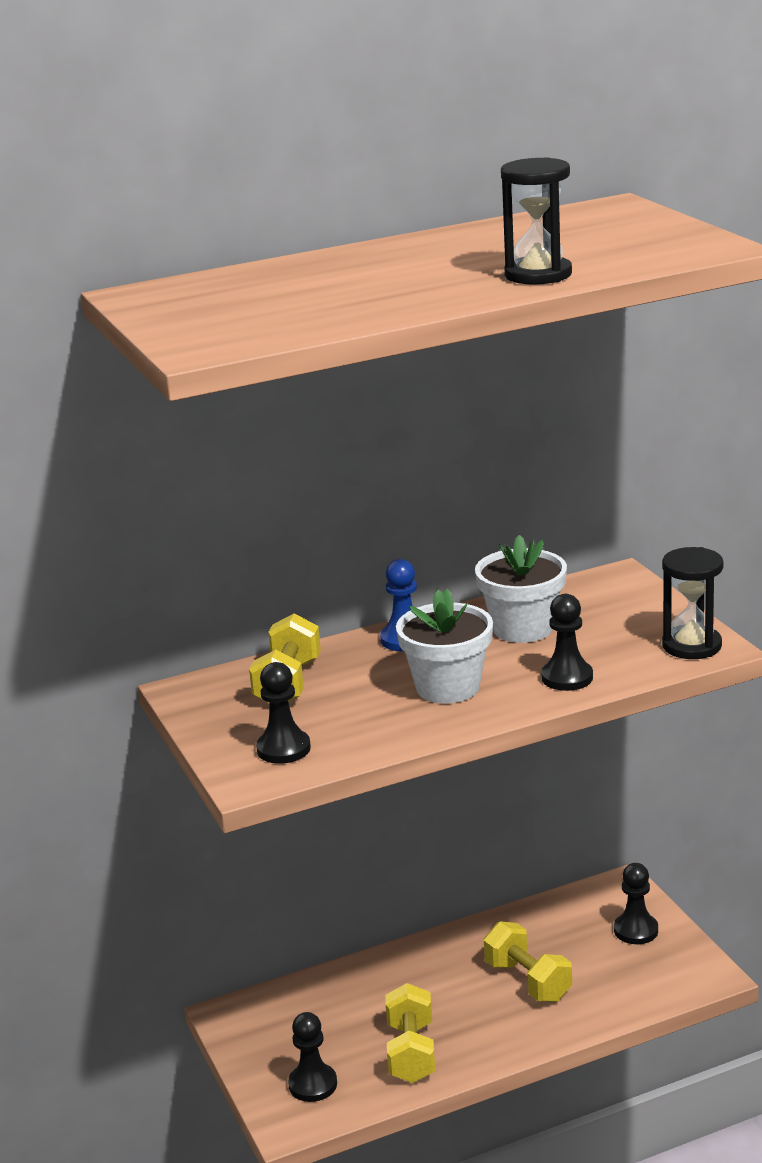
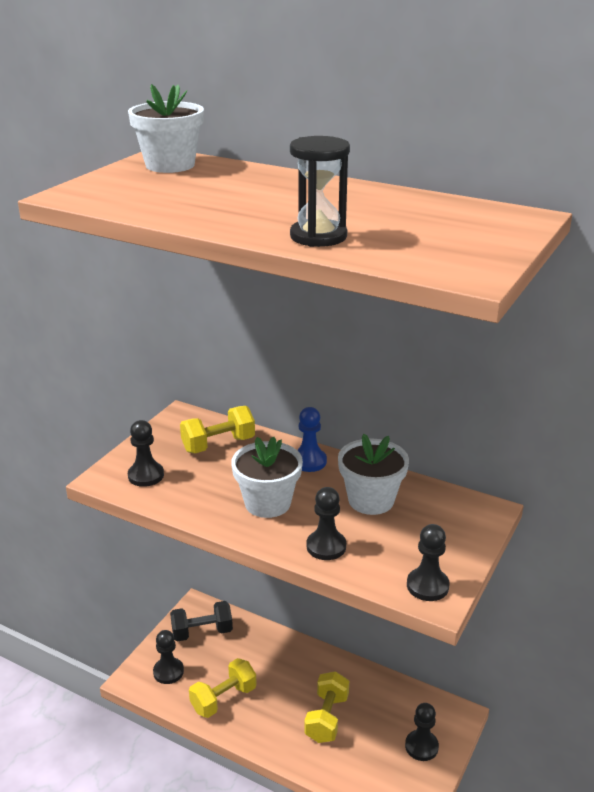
camera: 50 degrees right, 5 degrees up
(184, 294) = (170, 165): none -> white flower pot
(279, 1027) = (202, 632): none -> black dumbbell
(691, 645) = (427, 586): black hourglass -> black pawn

